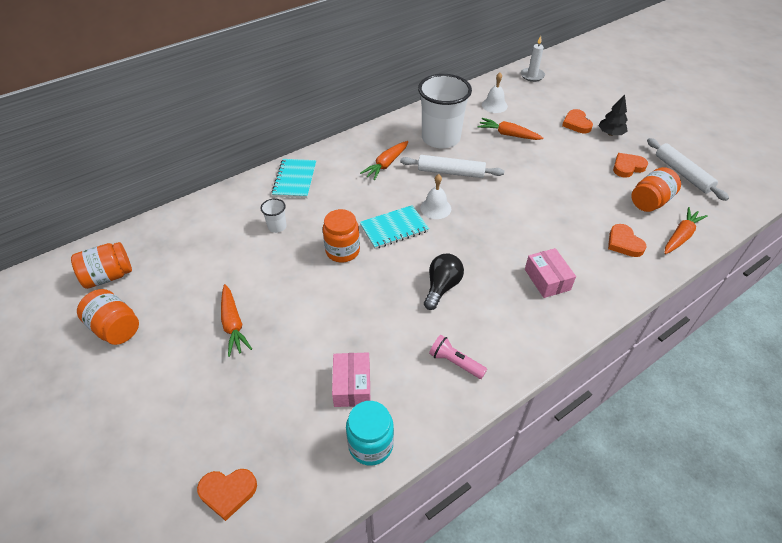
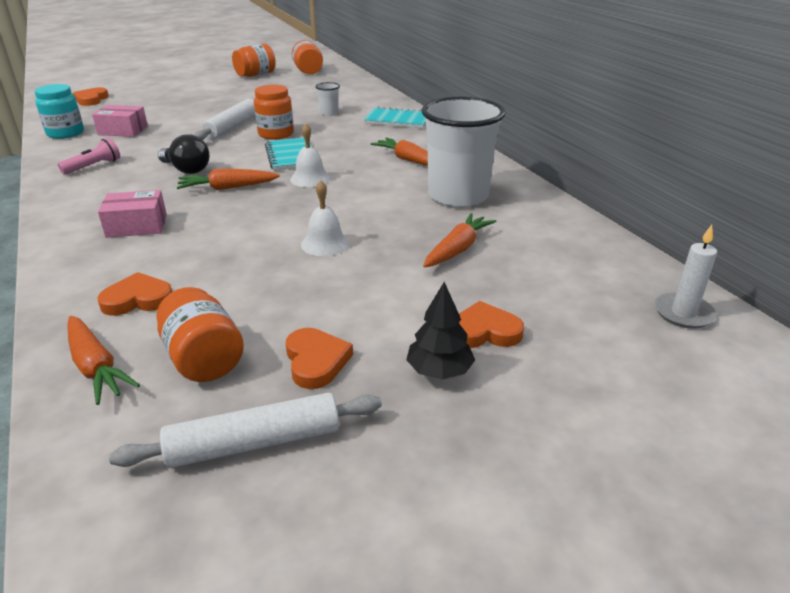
camera: 100 degrees right, 15 degrees down
(233, 324) = (226, 100): orange carrot -> orange carrot (228, 188)
(451, 172) = (376, 194): white rolling pin -> white rolling pin (232, 127)
(494, 105) = (553, 250): white bell -> white bell (325, 243)

